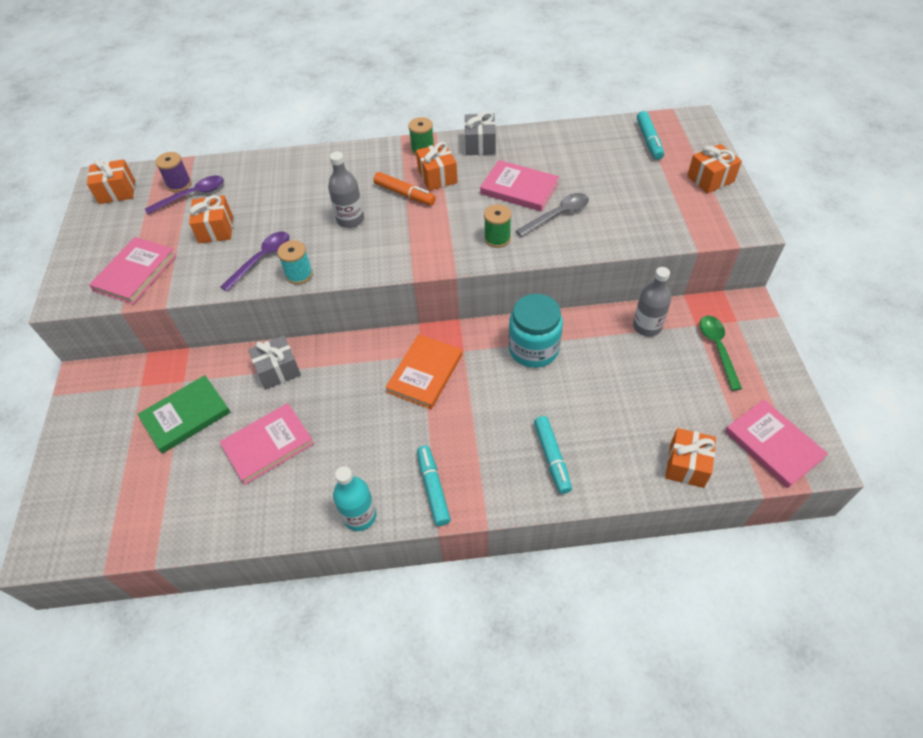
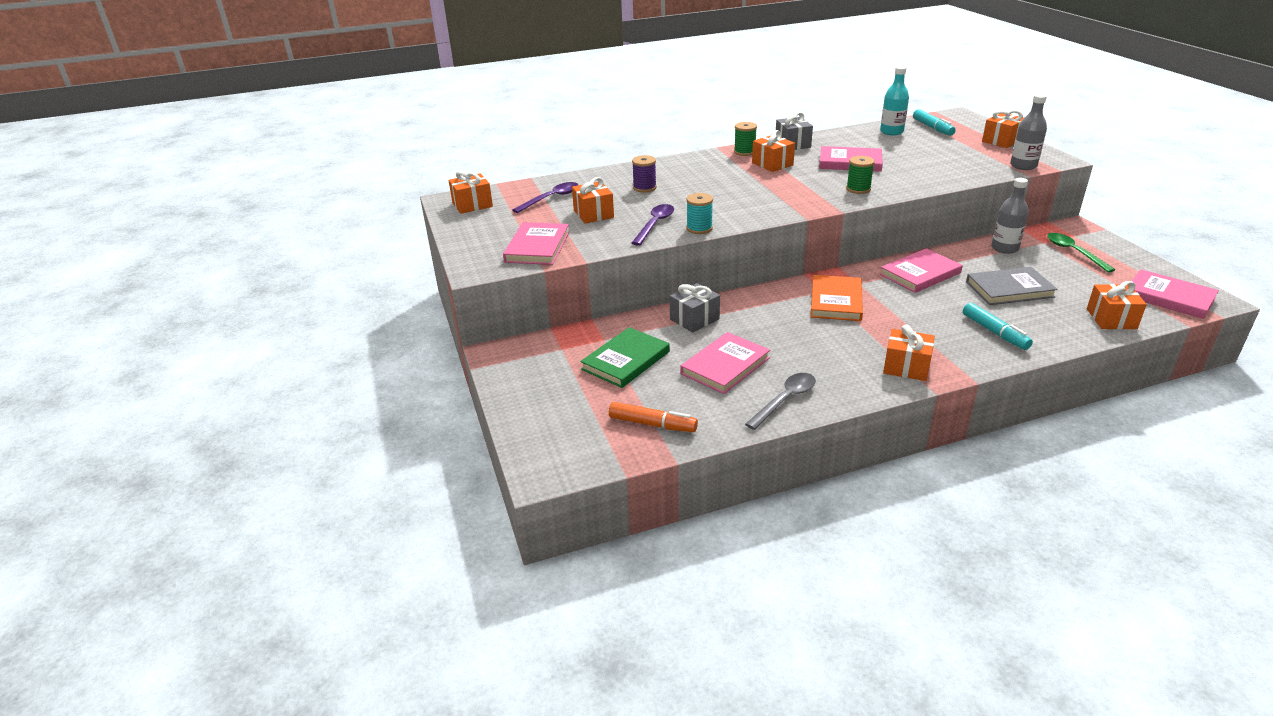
camera: 15 degrees left, 20 degrees down
(179, 184) = (532, 194): purple spool -> purple spool (644, 188)
(350, 219) = (716, 194): grey bottle -> grey bottle (1023, 166)
(359, 516) = (853, 395): turquoise bottle -> turquoise bottle (891, 132)
(404, 194) = (752, 176): orange marker -> orange marker (652, 424)
(433, 488) = (906, 367): turquoise marker -> orange gift
(533, 349) = (920, 274): turquoise jar -> pink book
(557, 215) = (897, 171): grey spoon -> grey spoon (785, 400)
(610, 394) = (1009, 289): none -> grey book

